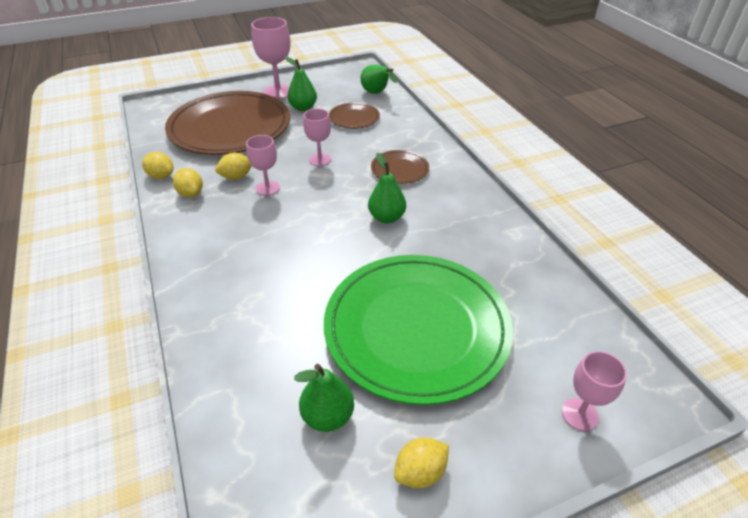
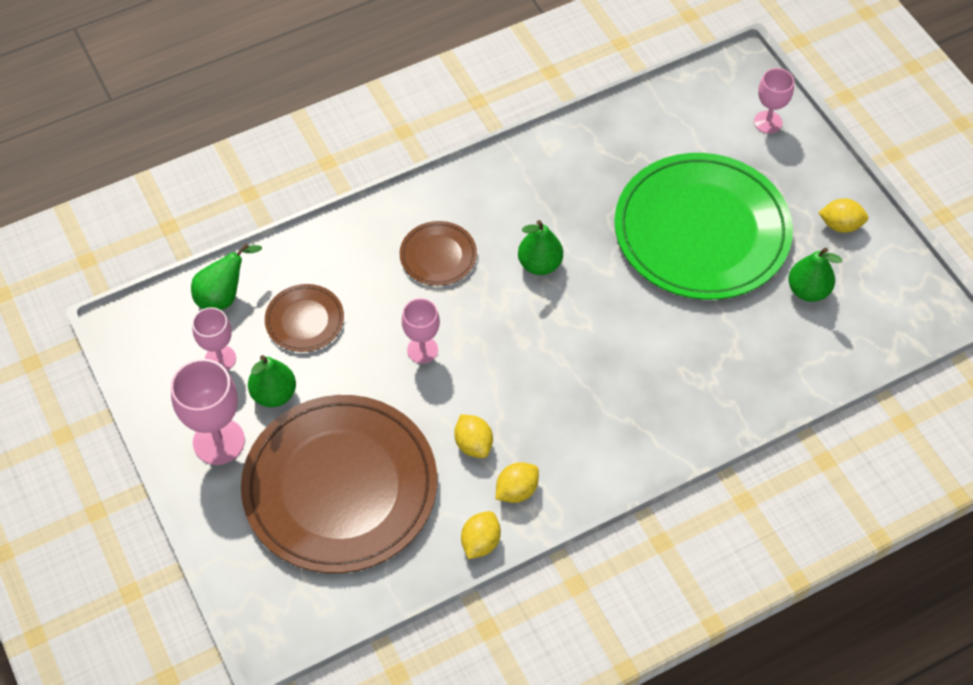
camera: 95 degrees left, 15 degrees up
(267, 188) = (495, 401): pink goblet -> pink goblet (220, 359)
(420, 472) = (840, 225): yellow lemon -> yellow lemon turned 45 degrees counterclockwise

